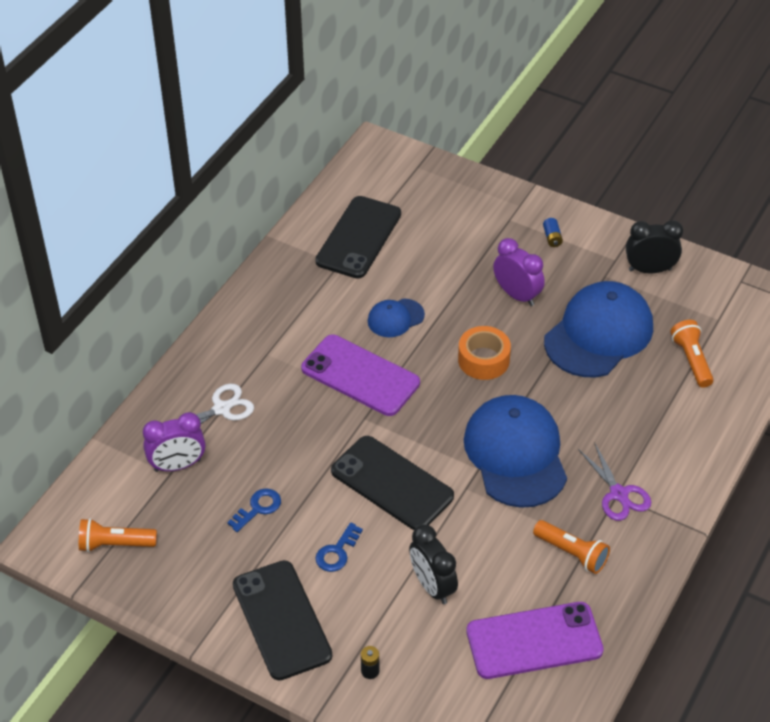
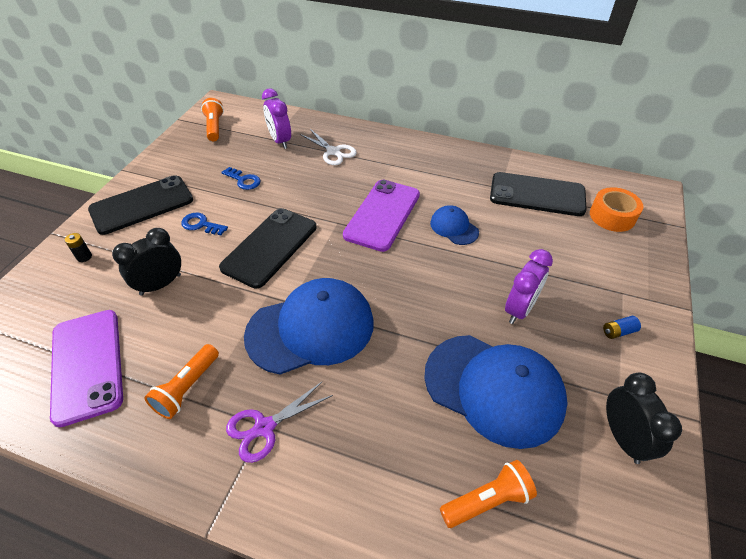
camera: 80 degrees right, 0 degrees up
(483, 360) = (424, 292): orange tape -> orange tape (612, 216)

